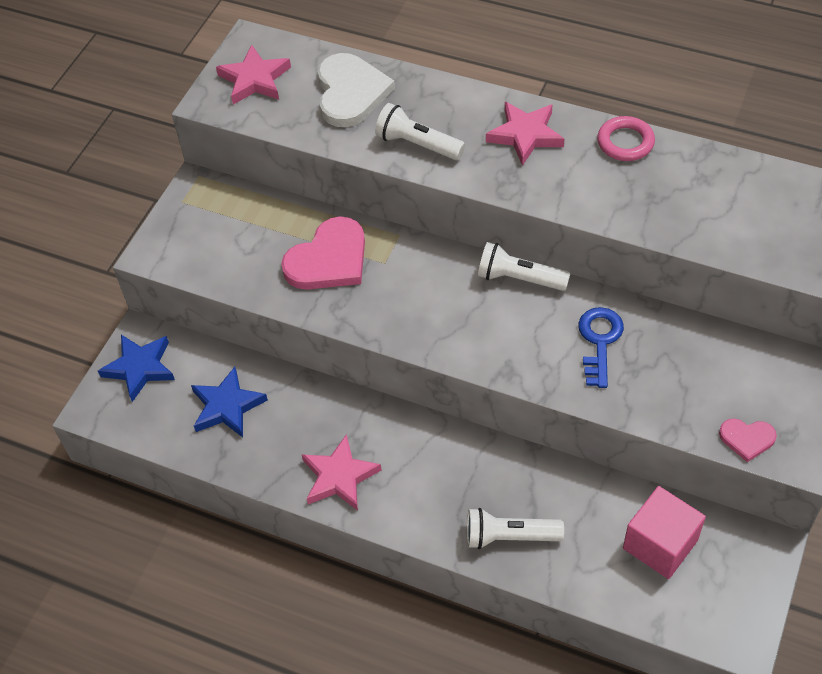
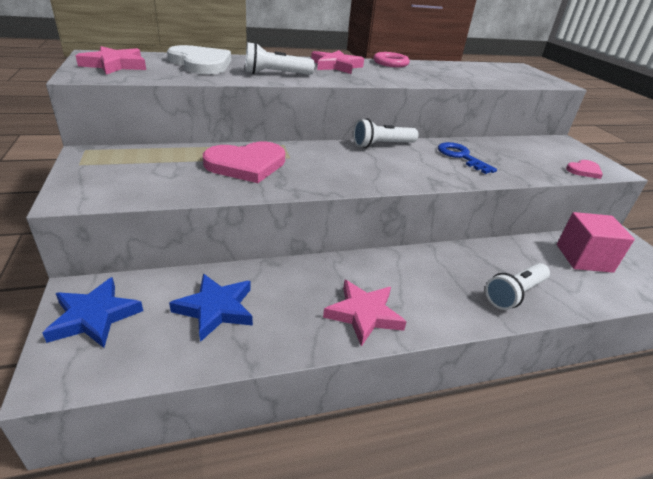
camera: 45 degrees left, 20 degrees down
(329, 259) = (246, 164): pink heart -> pink heart turned 60 degrees clockwise

